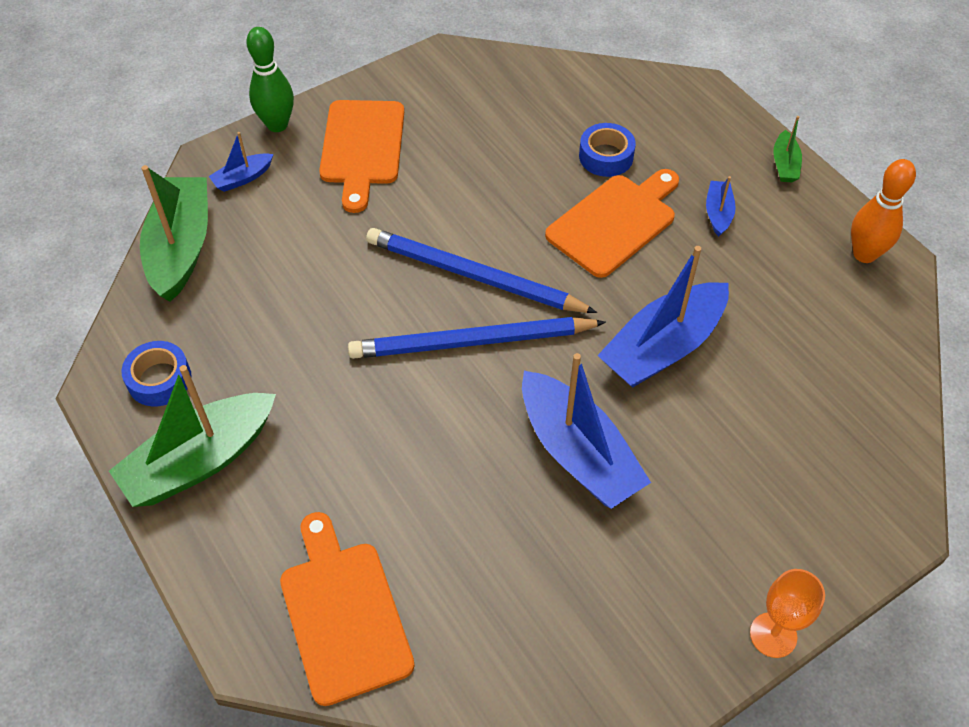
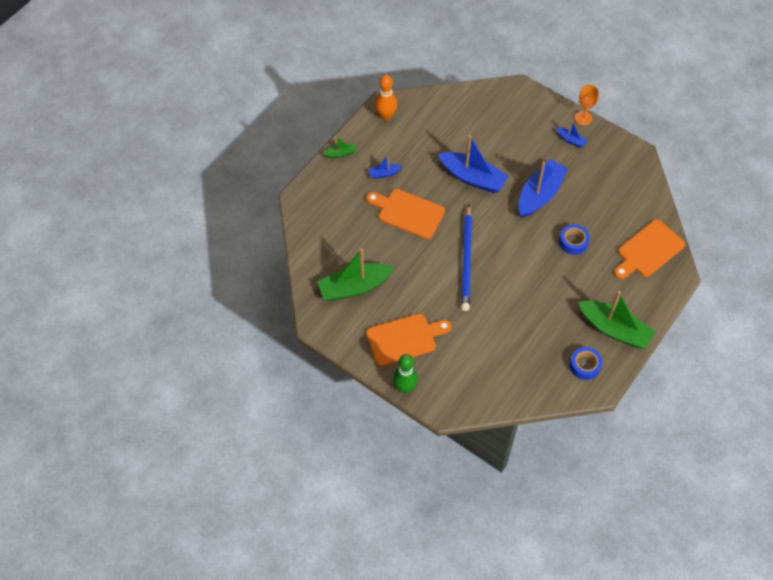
camera: 110 degrees left, 5 degrees up
(181, 248) = (508, 394): green boat -> green boat (355, 287)
(243, 178) = (450, 387): blue boat -> blue boat (570, 140)
(472, 342) = (504, 248): blue pencil -> none
(606, 156) = (365, 227): blue tape -> blue tape (573, 242)

